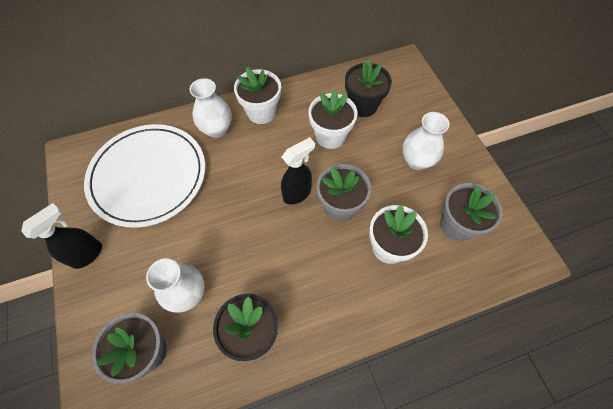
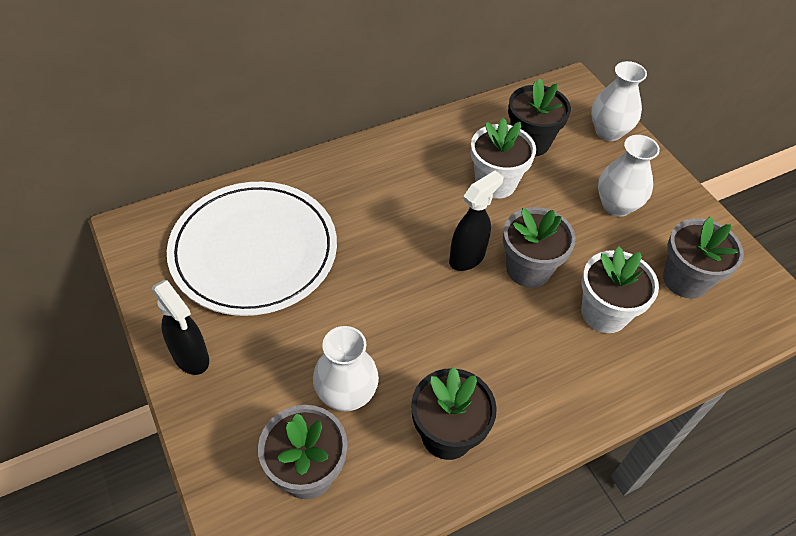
camera: 10 degrees left, 10 degrees down
(88, 254) = (191, 358): black spray bottle -> black spray bottle turned 105 degrees clockwise
(217, 129) = (336, 184): white vase -> white vase (608, 132)
(261, 112) = (394, 159): white flower pot -> none

